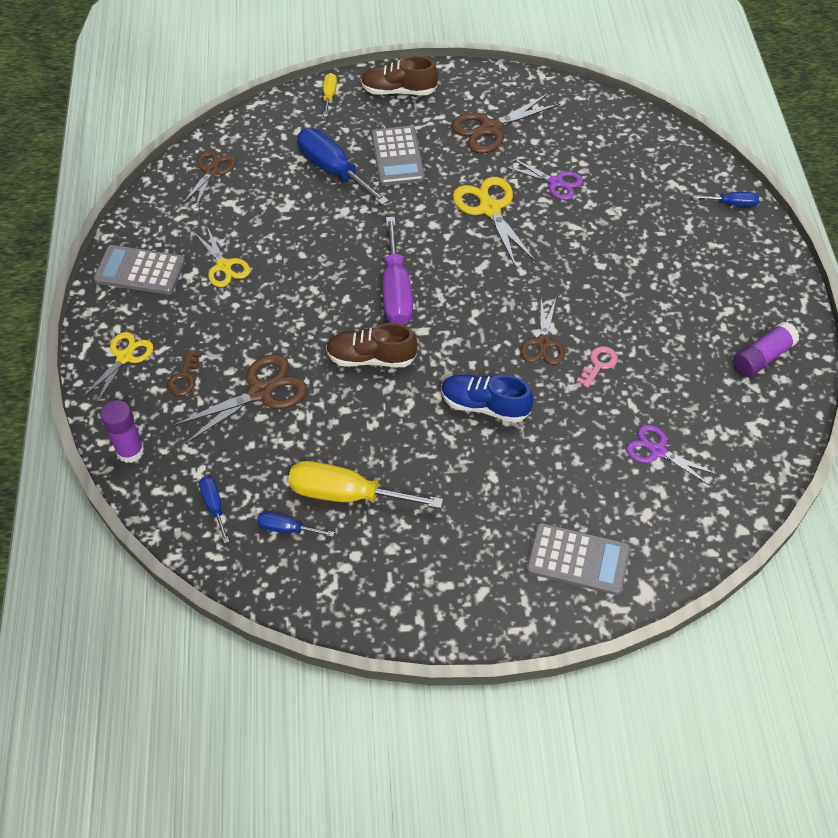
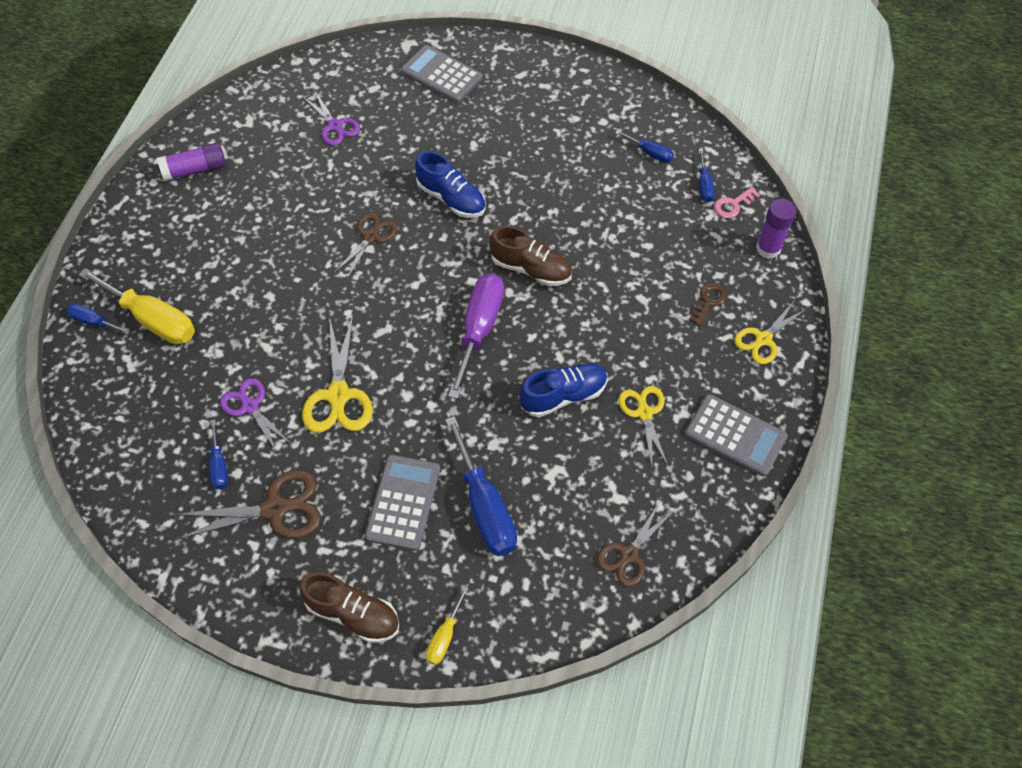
camera: 160 degrees left, 5 degrees up
(260, 392) = (642, 267): brown scissors -> none
(299, 260) = (563, 395): none -> blue shoe
(346, 494) = (595, 164): yellow screwdriver -> yellow screwdriver (153, 319)
(551, 141) = (219, 465): none -> blue screwdriver
(598, 364) = (335, 204): pink key -> pink key (733, 205)

